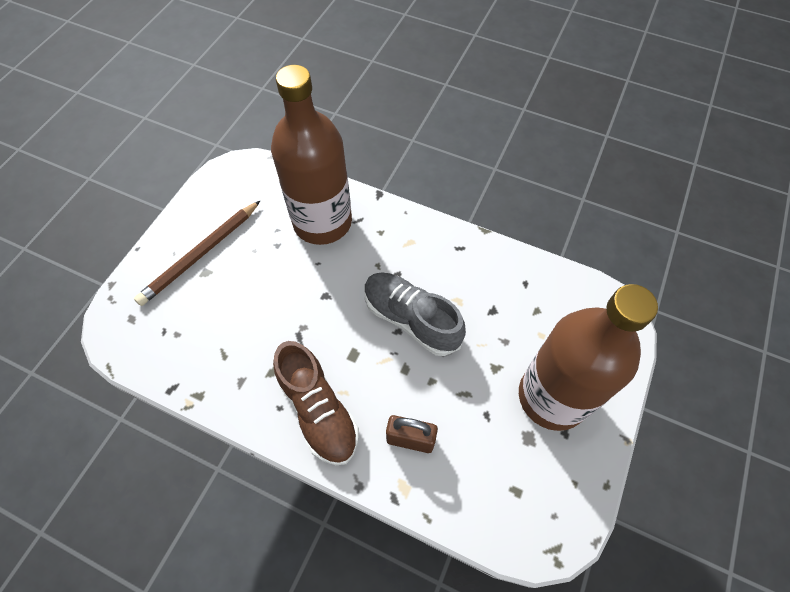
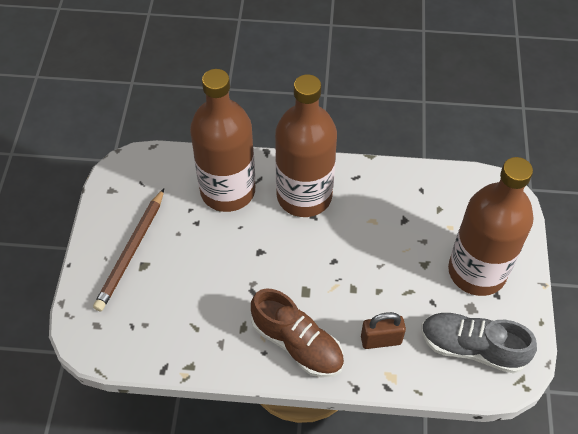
camera: 20 degrees left, 5 degrees down
(397, 251) = (304, 196): none -> brown bottle
(411, 319) = (341, 248): grey shoe -> grey shoe (472, 348)

